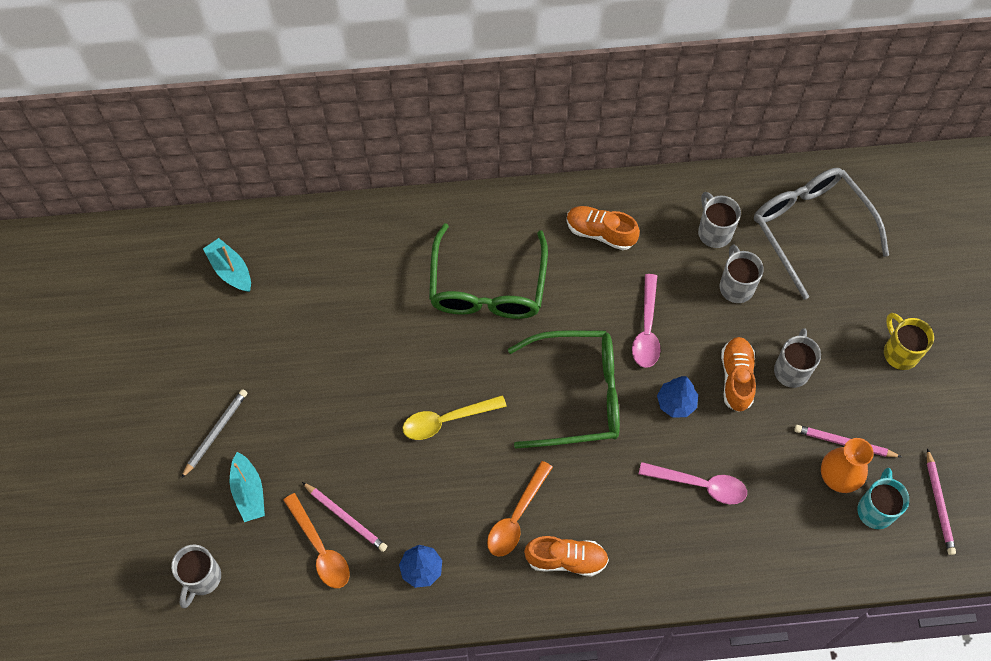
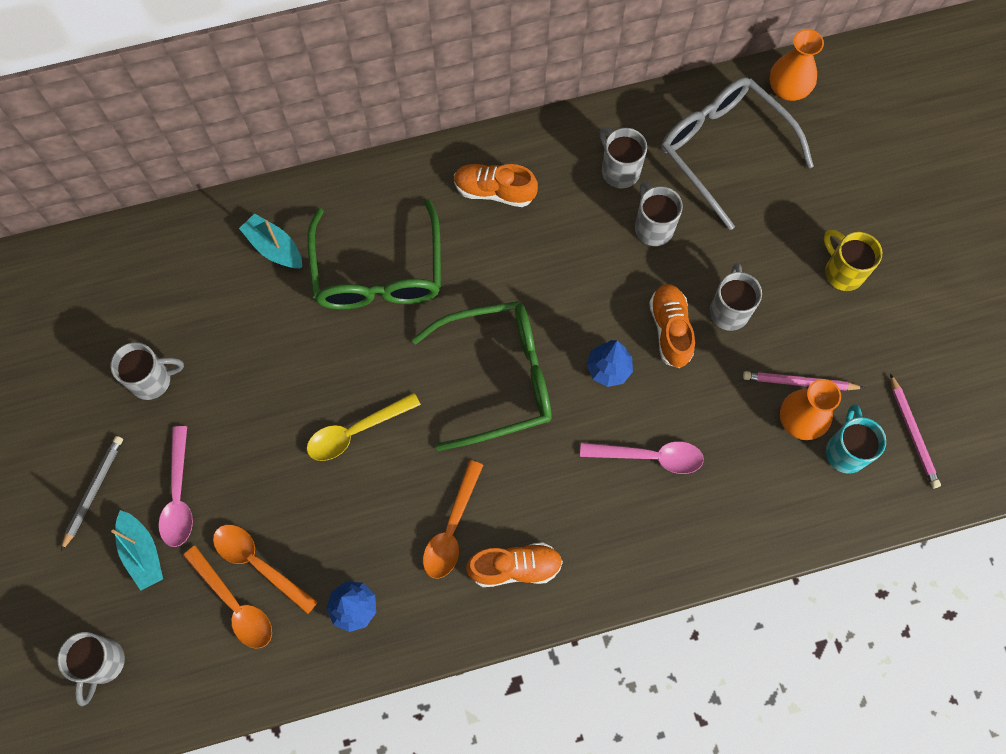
camera: 10 degrees left, 5 degrees up
(230, 270) = (83, 300): turquoise boat -> turquoise boat (274, 248)
(279, 347) = (152, 380): none -> grey mug
(345, 517) = (258, 563): pink pencil -> orange spoon
(647, 330) = (563, 292): pink spoon -> pink spoon (179, 496)
(877, 183) = (787, 89): none -> orange vase

